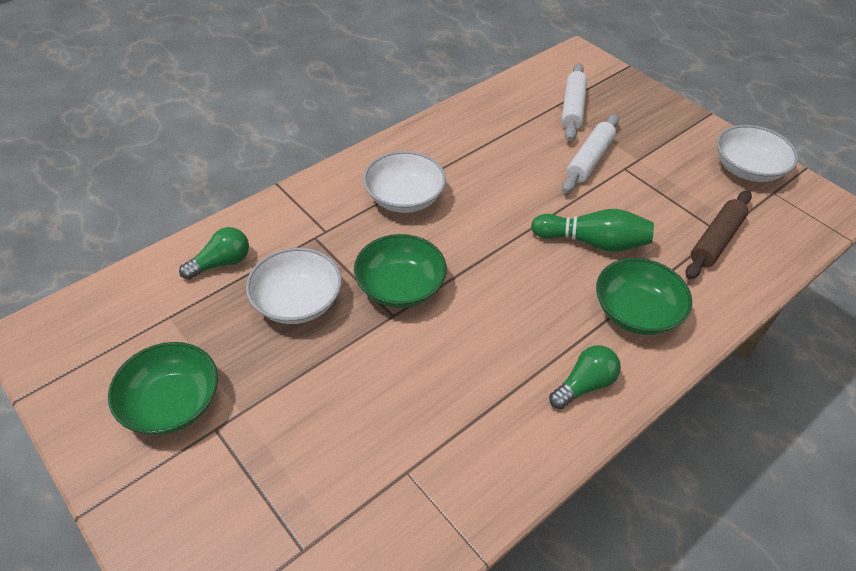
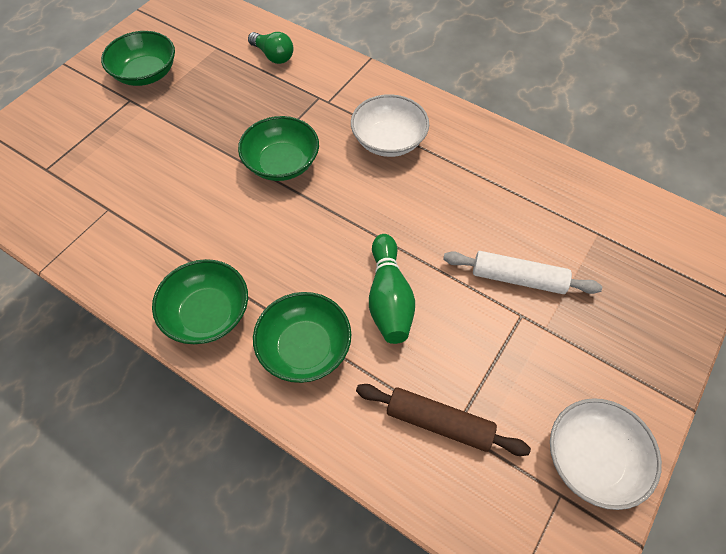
camera: 75 degrees right, 10 degrees up
(297, 302) = (248, 107): white bowl -> none
(572, 108) = (603, 249): white rolling pin -> none
(584, 385) = (207, 314): green light bulb -> green bowl

